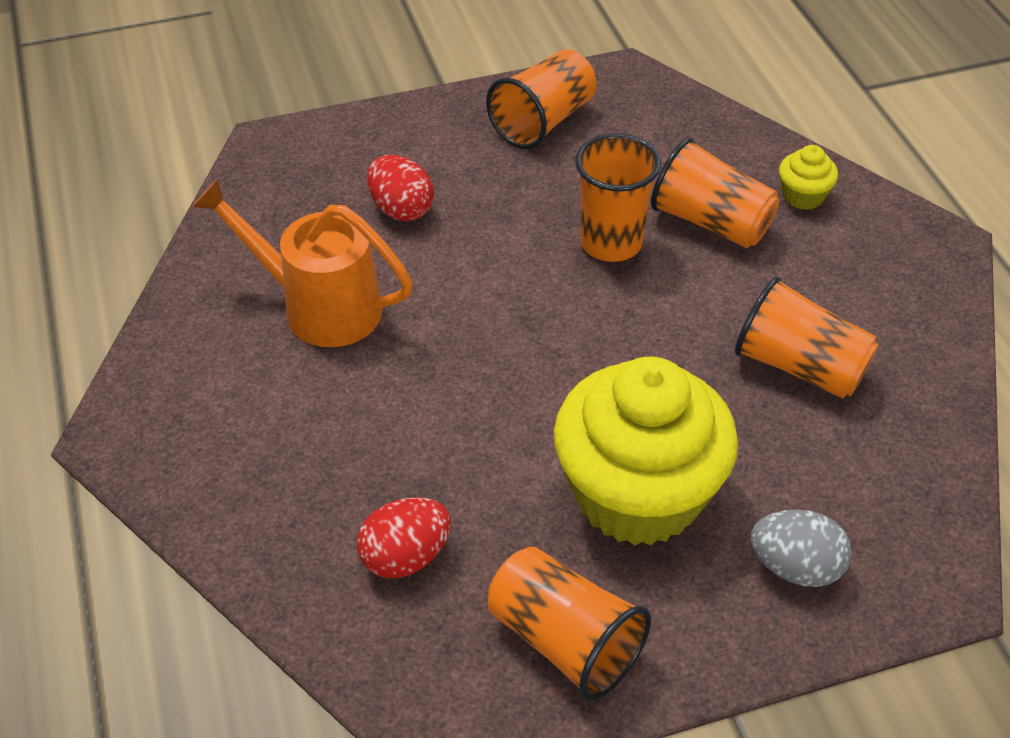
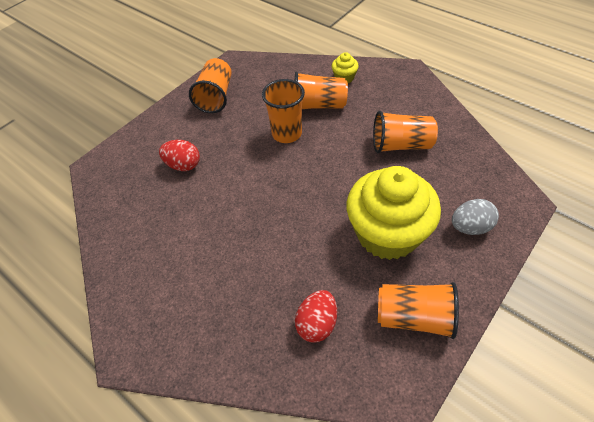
camera: 30 degrees left, 5 degrees up
(318, 306) = (180, 230): orange watering can -> none

